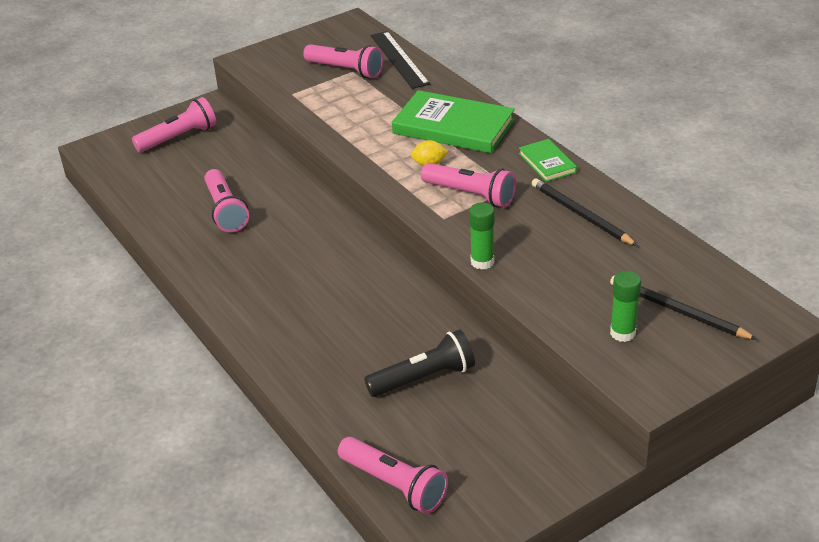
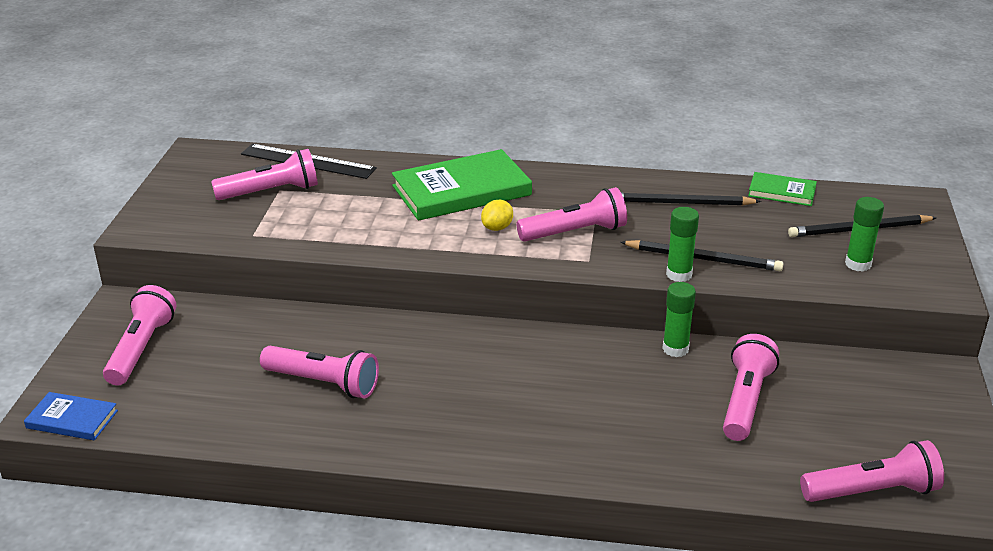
camera: 50 degrees left, 5 degrees down
(98, 158) = (72, 419): none -> blue book
(424, 378) = (745, 401): black flashlight -> pink flashlight
(442, 318) = (675, 349): none -> green glue stick
(519, 262) = (703, 259): none -> black pencil
(547, 163) = (587, 180): green book -> green book (782, 192)

